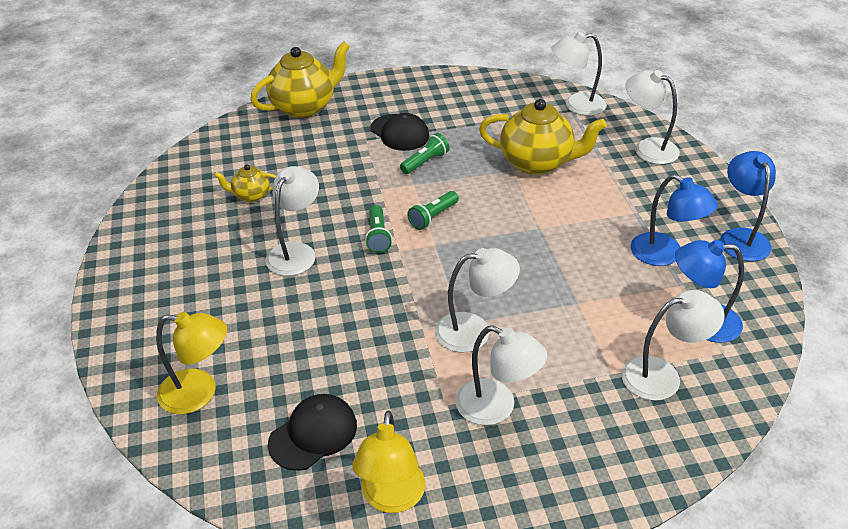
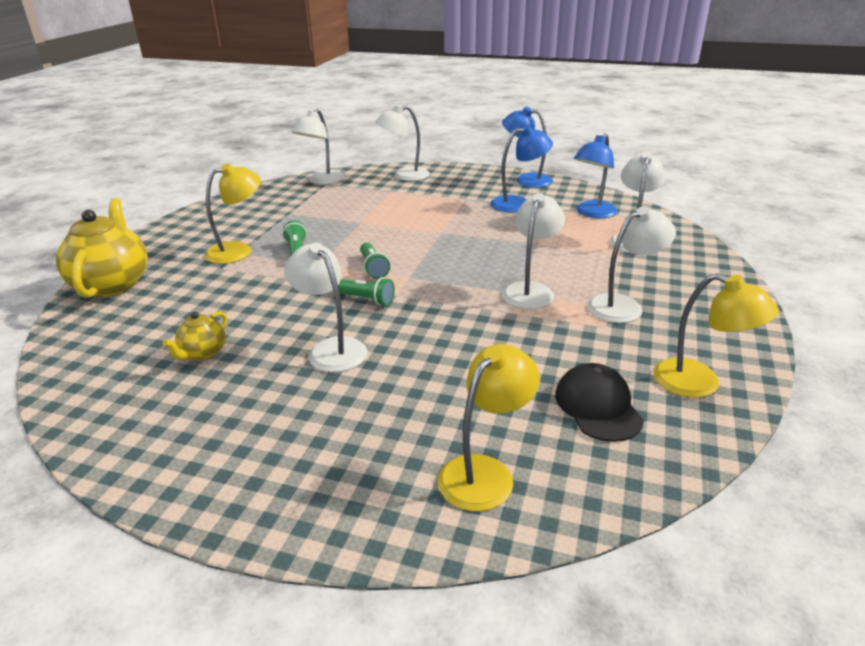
camera: 60 degrees left, 10 degrees down
(399, 133) = (238, 250): black cap -> yellow lamp
(537, 162) = (366, 211): yellow teapot -> none

